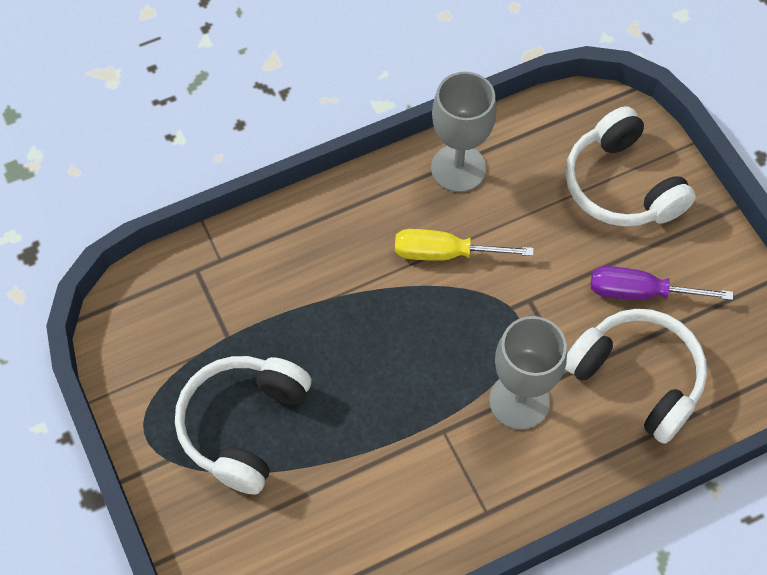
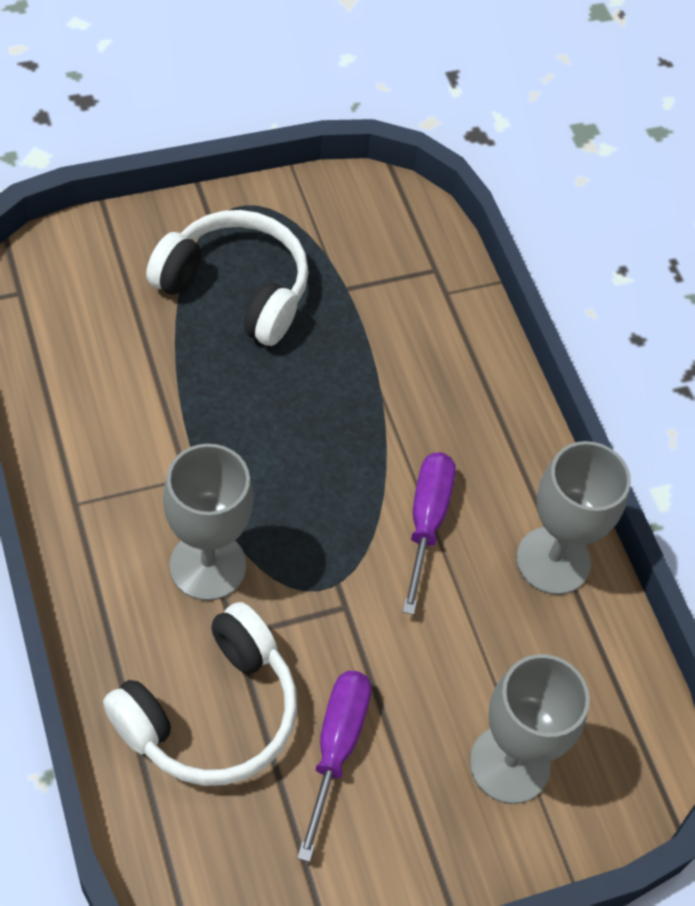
camera: 90 degrees right, 5 degrees down
(445, 253) = (426, 523): yellow screwdriver -> purple screwdriver
(621, 185) = (509, 764): white headphones -> grey goblet

